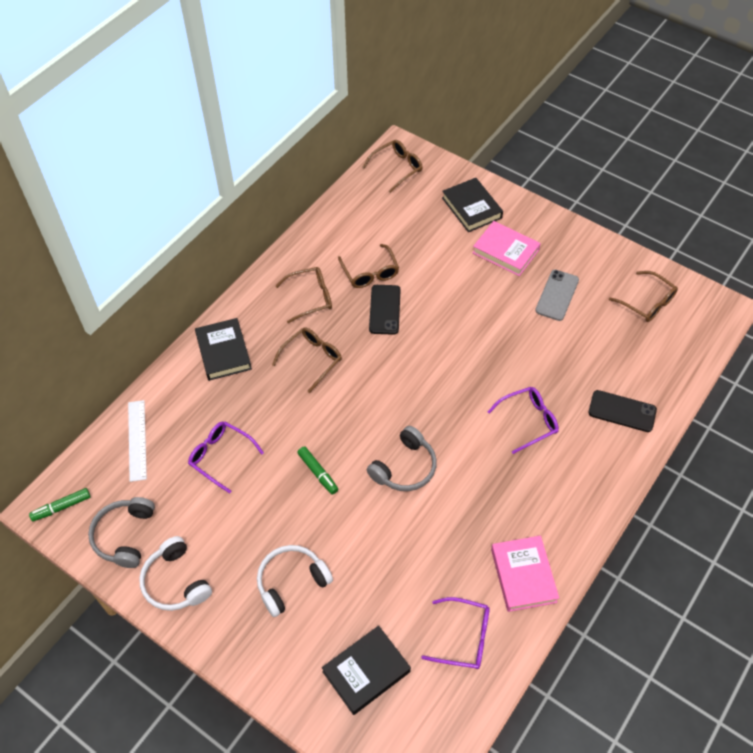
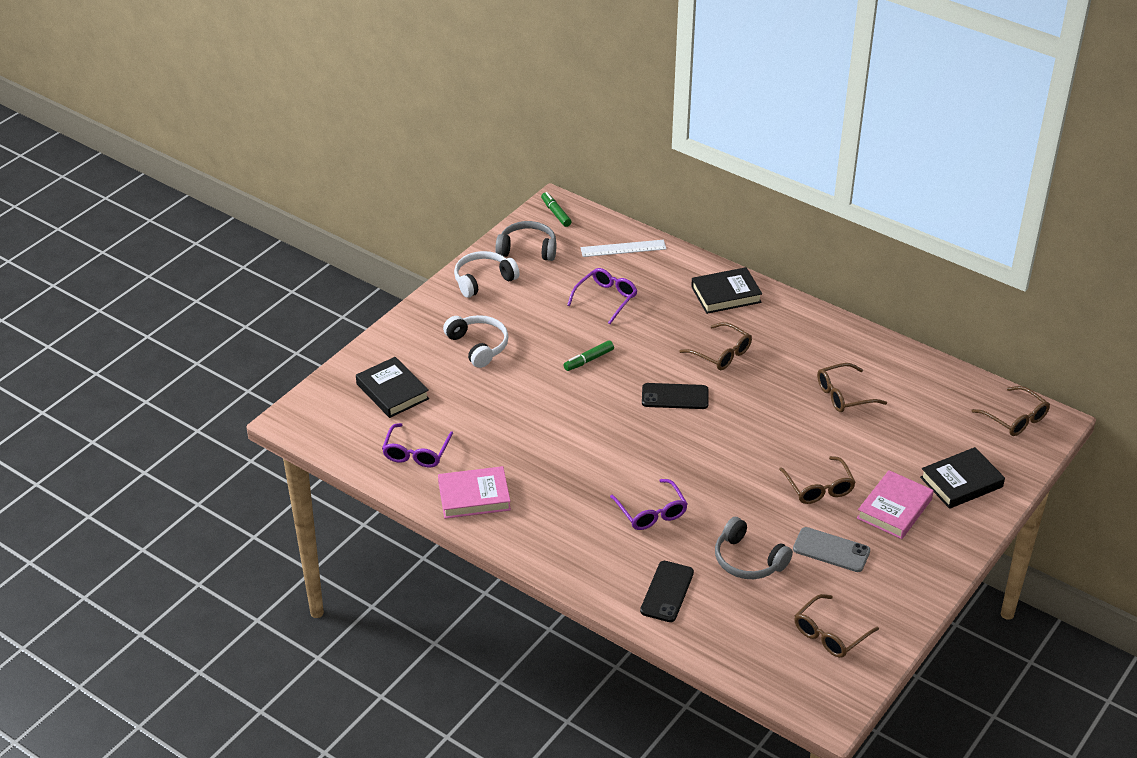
camera: 90 degrees right, 15 degrees down
(310, 297) = (802, 351): brown glasses -> brown glasses (819, 488)
(384, 309) = (792, 406): black phone -> black phone (675, 396)
(405, 467) = (594, 418): grey headphones -> grey headphones (748, 560)

